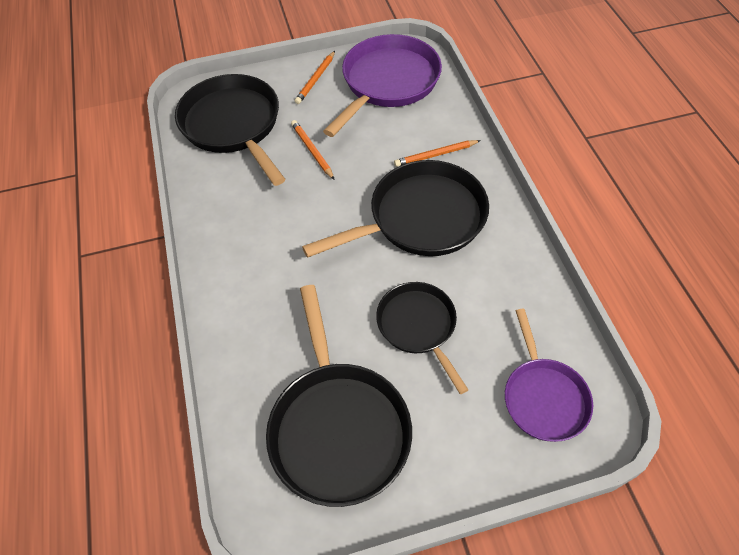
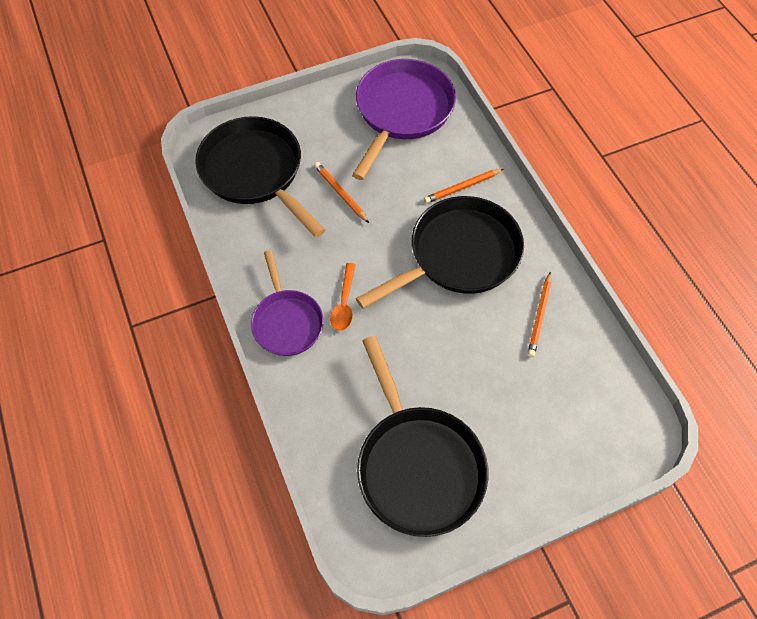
camera: 10 degrees left, 5 degrees up
(294, 254) = (344, 303): none -> orange spoon
(316, 79) = (328, 113): orange pencil -> orange pencil (539, 316)
(418, 326) = (474, 363): black pan -> none
(543, 397) = (594, 416): purple pan -> purple pan (287, 322)

